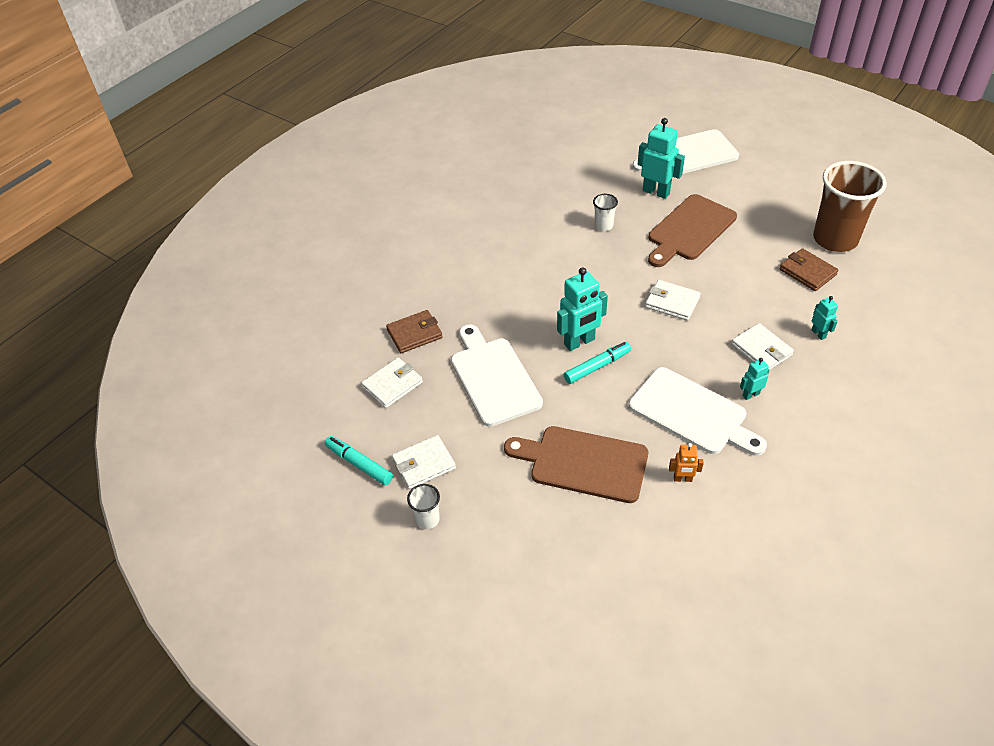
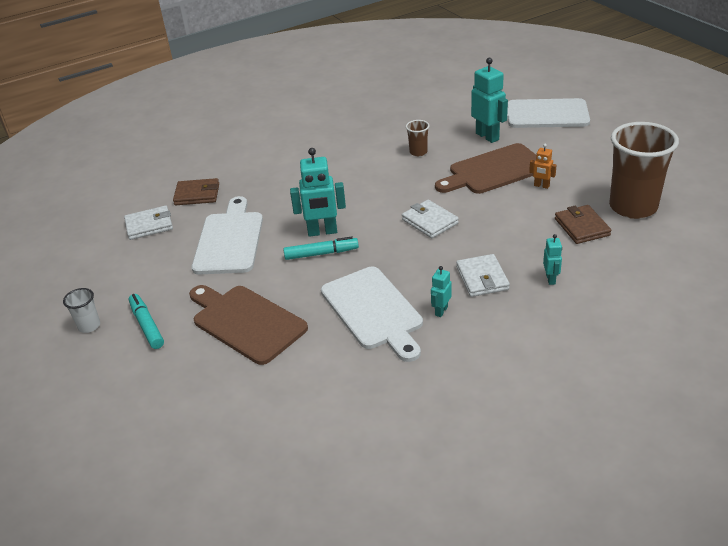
camera: 25 degrees right, 10 degrees down
(359, 464) = (76, 273): turquoise marker -> turquoise marker (147, 325)
(424, 464) = (122, 286): white wallet -> none
(603, 226) = (418, 152): white cup -> brown cup
(682, 479) = (320, 359): orange robot -> orange robot (541, 186)
(750, 394) = (441, 311): turquoise robot -> turquoise robot turned 60 degrees counterclockwise

